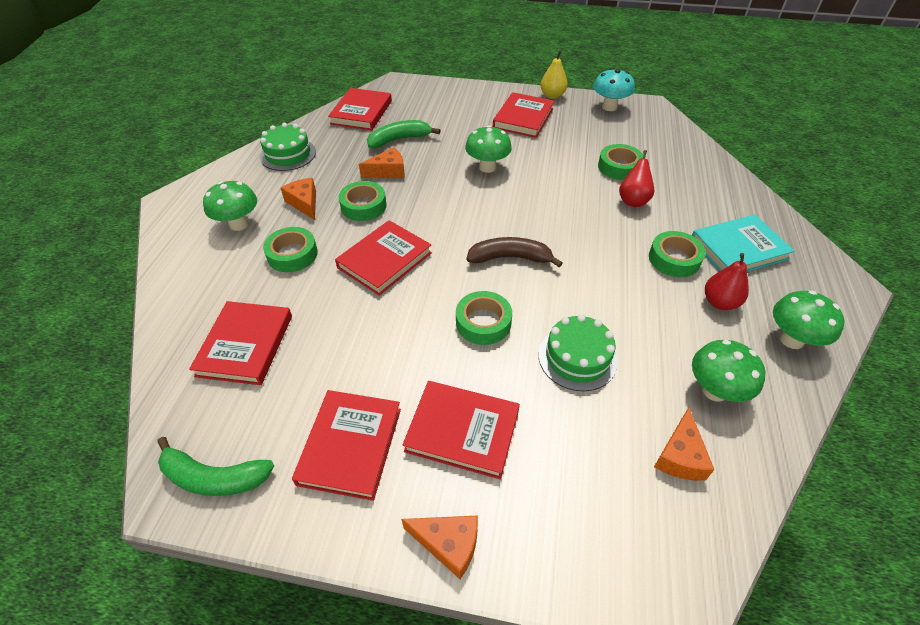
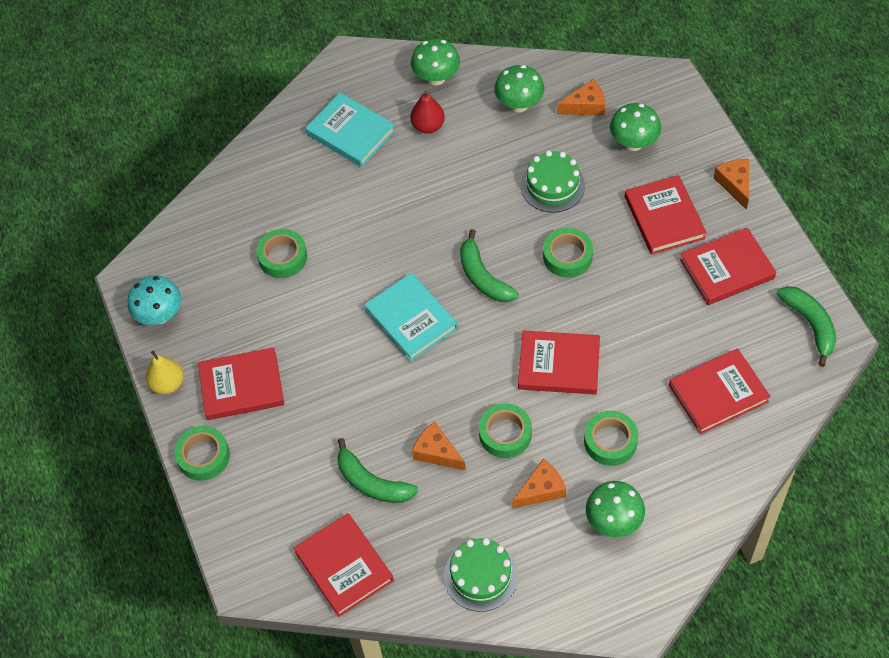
camera: 120 degrees left, 10 degrees up
(304, 203) = (541, 490): orange cheese -> orange cheese turned 150 degrees counterclockwise
(361, 112) = (344, 566): red book -> red book turned 75 degrees clockwise
(487, 167) = (364, 367): green mushroom -> green mushroom (633, 143)
(506, 203) = (411, 319): none -> turquoise book
(510, 258) = (483, 276): brown banana -> green banana
(633, 201) = (333, 225): red pear -> none
(674, 259) = (397, 168): green tape -> green tape (203, 456)

